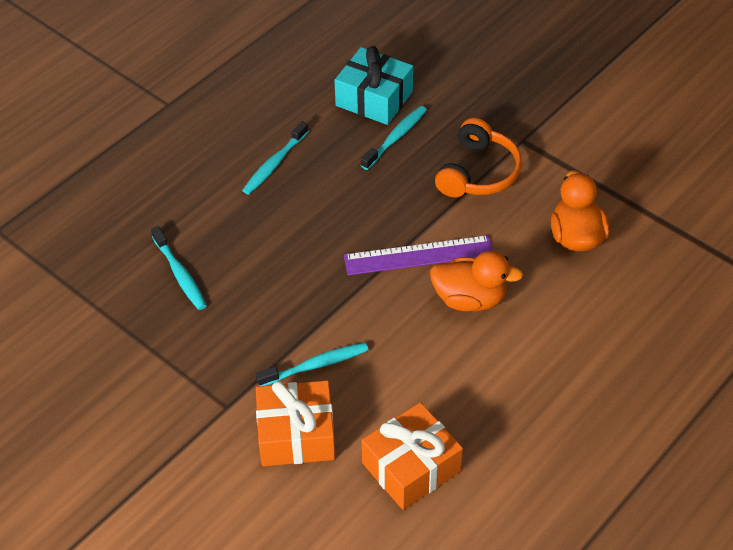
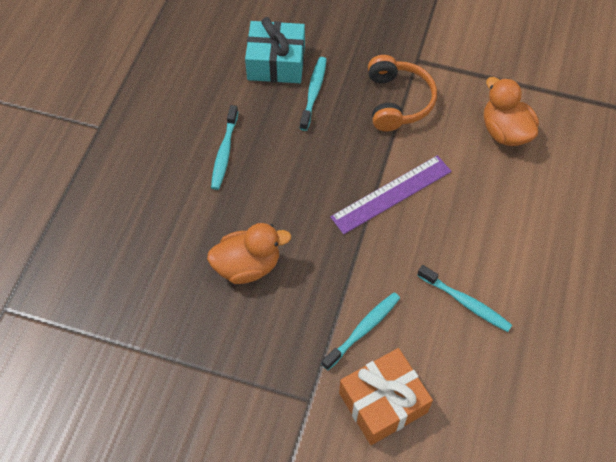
camera: 25 degrees left, 10 degrees up
(180, 274) = (198, 288): turquoise toothbrush -> turquoise toothbrush (465, 302)
(411, 467) = (492, 392): orange gift -> none
(470, 299) = (454, 218): orange duck -> orange duck (248, 266)

